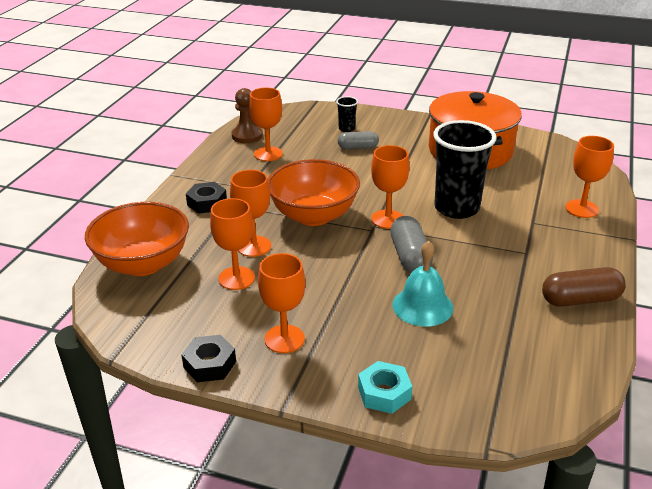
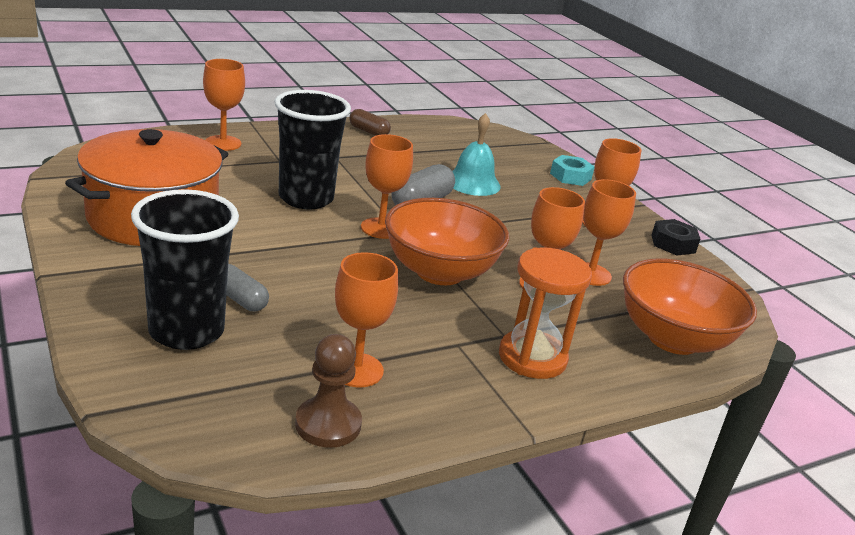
camera: 140 degrees left, 5 degrees down
(207, 203) = (532, 358): black nut -> orange hourglass
(346, 129) = (186, 331): black cup -> black cup, size x2.30
(580, 300) = (368, 132): brown capsule -> brown capsule, size x0.66

